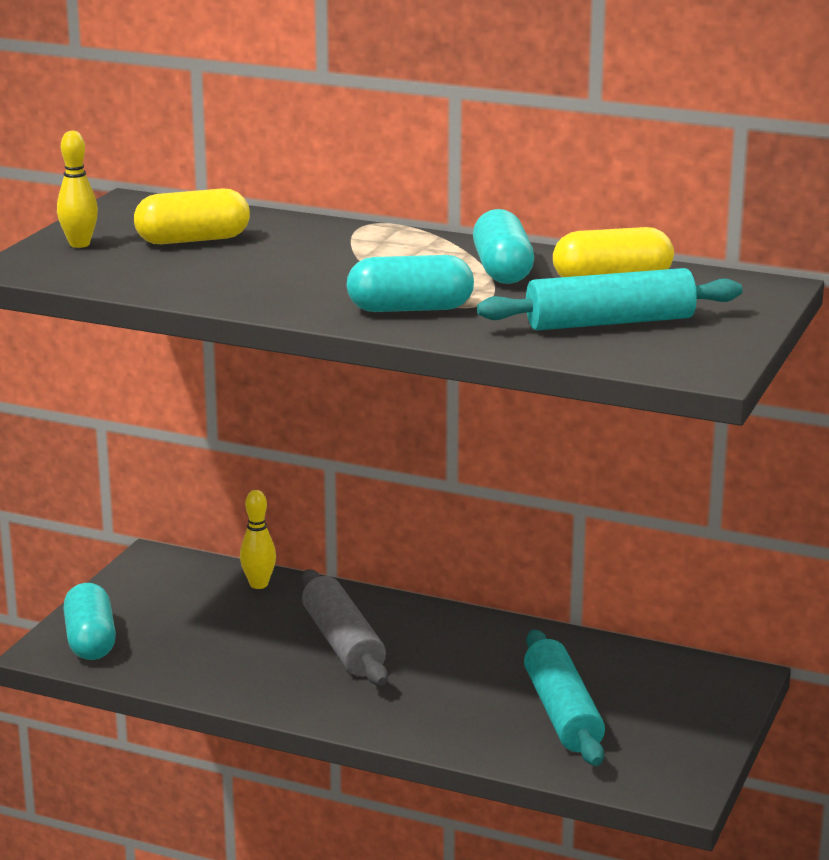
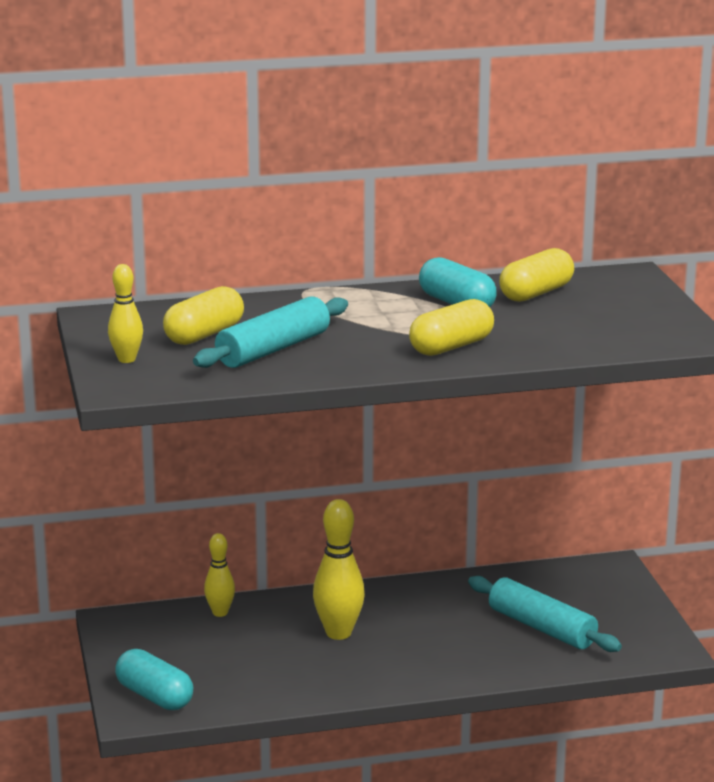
camera: 35 degrees left, 0 degrees up
(343, 643) = (338, 633): grey rolling pin -> yellow bowling pin
(410, 309) = (451, 347): turquoise capsule -> yellow capsule
(610, 323) = (588, 323): turquoise rolling pin -> turquoise rolling pin (273, 349)

